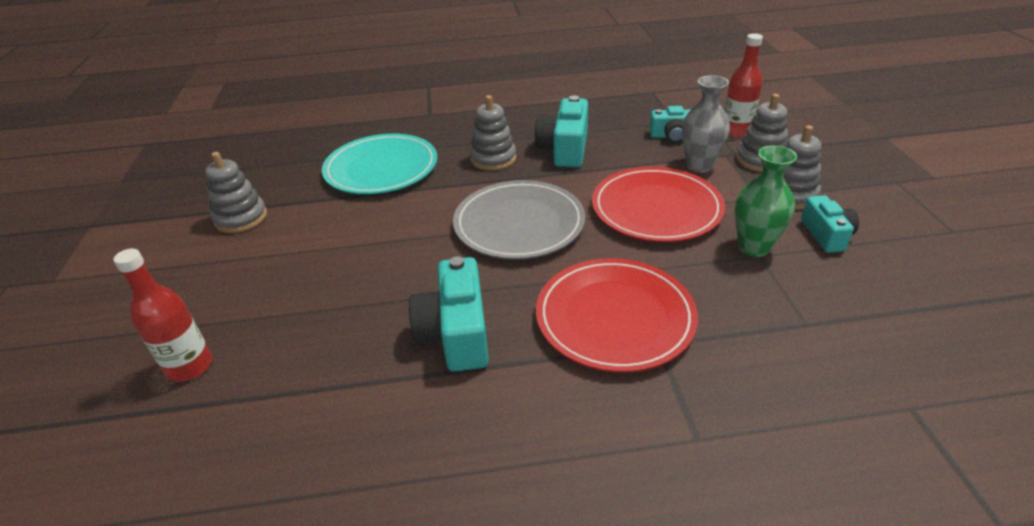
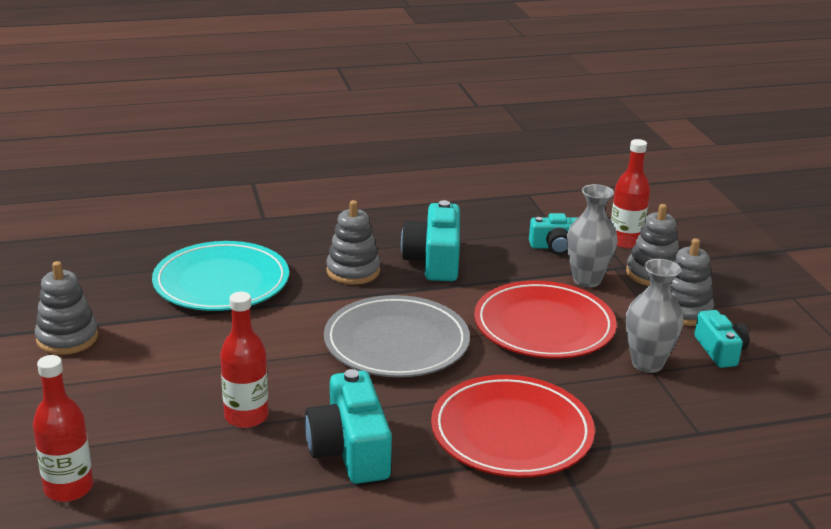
camera: 10 degrees left, 10 degrees down
(369, 295) = (246, 416): none -> red bottle
(753, 247) = (647, 364): green vase -> grey vase

